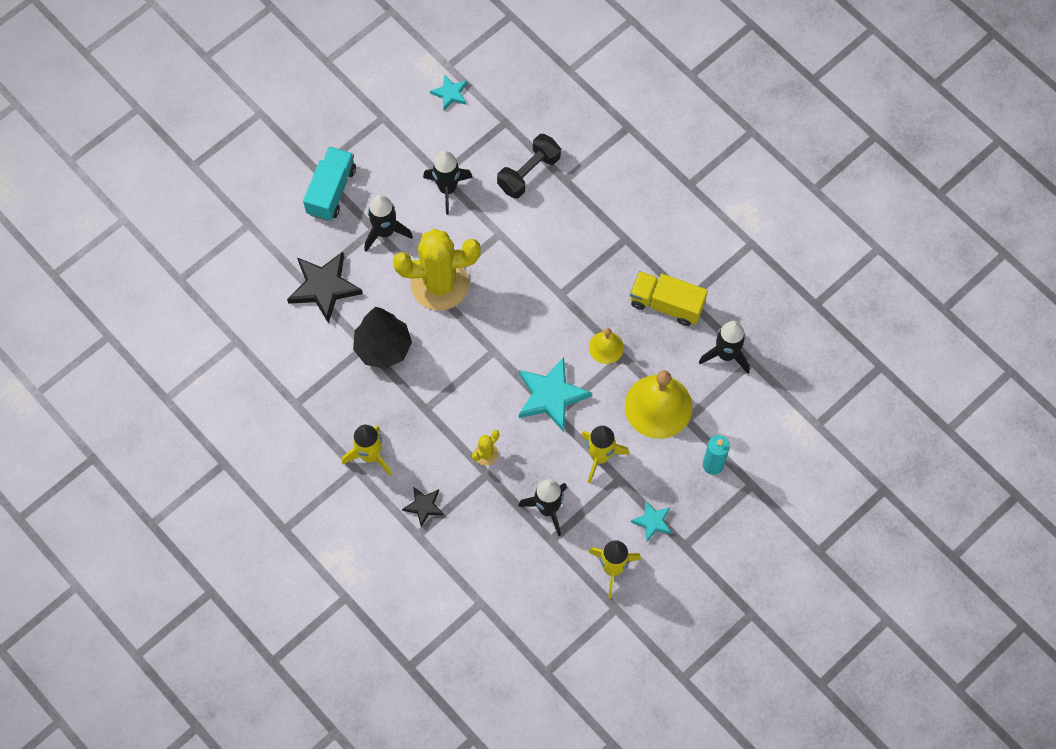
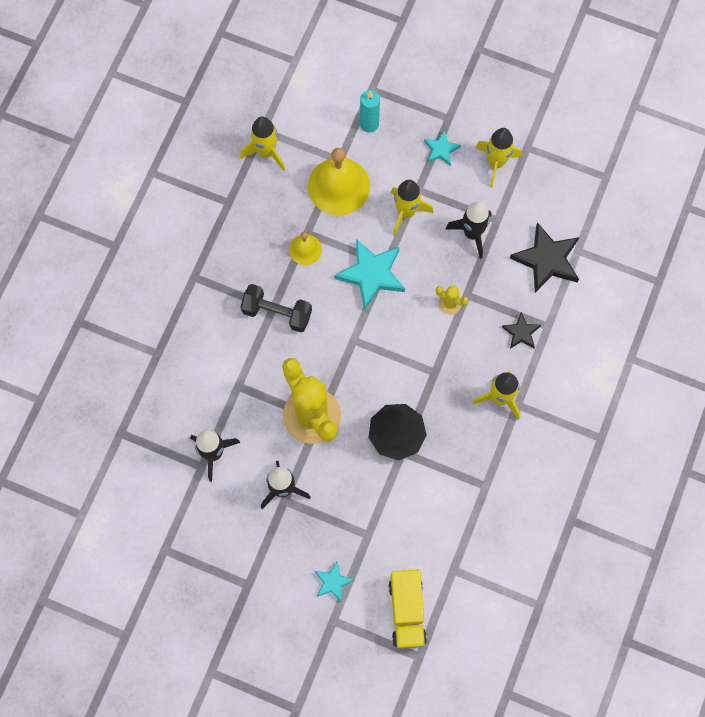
camera: 115 degrees left, 5 degrees up
(324, 287) = (363, 517): black star -> black star (547, 260)
(331, 191) = (263, 559): turquoise truck -> none
(450, 94) = (111, 498): turquoise star -> turquoise star (333, 582)
(529, 173) = (165, 388): black dumbbell -> black dumbbell (277, 313)
(666, 304) = (241, 217): yellow truck -> yellow truck (407, 611)
(726, 355) = (266, 152): black rocket -> yellow rocket

